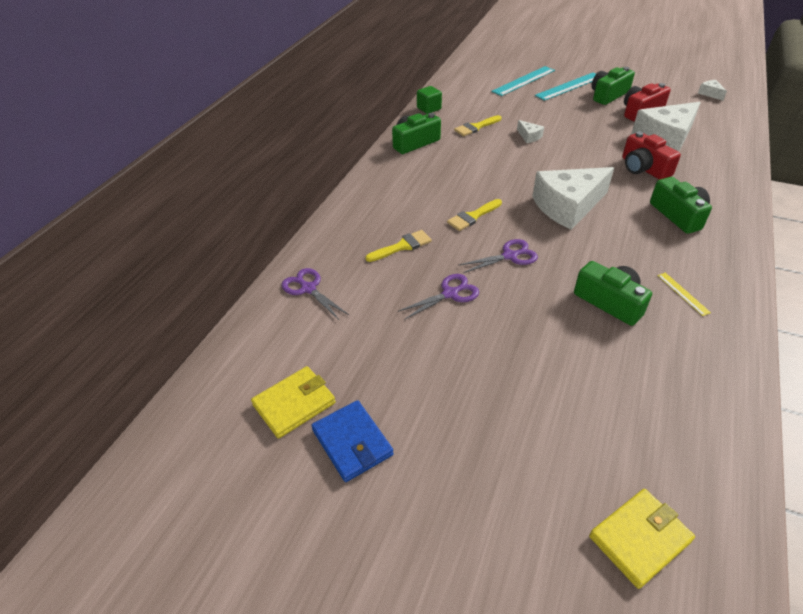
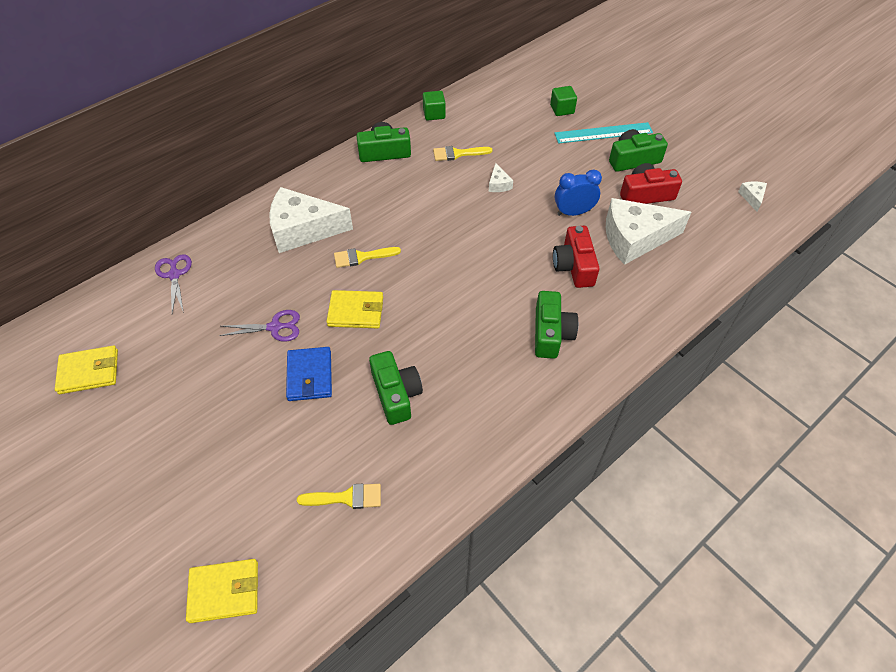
camera: 25 degrees right, 10 degrees up
(352, 442) = (102, 421): blue wallet -> blue wallet (309, 376)
(402, 246) = (277, 264): yellow brush -> yellow brush (346, 497)
(509, 256) = (356, 311): purple scissors -> yellow wallet
(524, 81) = (562, 109): turquoise ruler -> green cube
(568, 206) = (456, 280): white cheese -> white cheese (303, 229)
(604, 137) = (573, 212): none -> blue clock
(683, 293) = (467, 415): yellow ruler -> none

